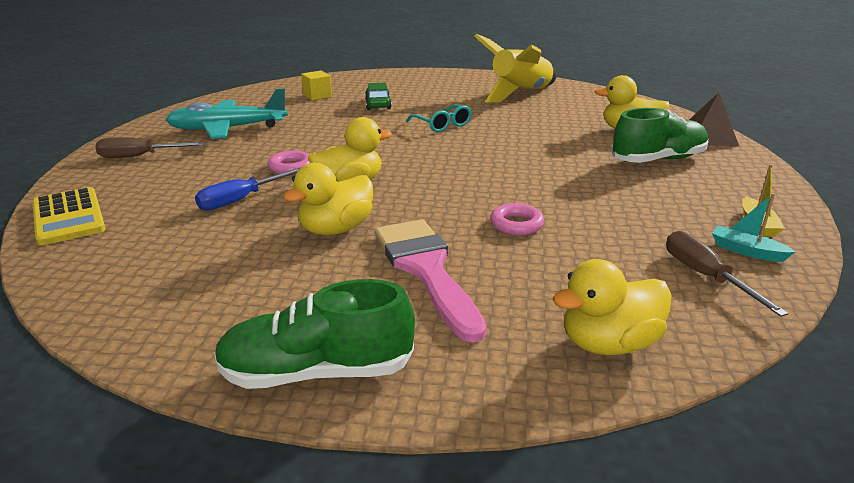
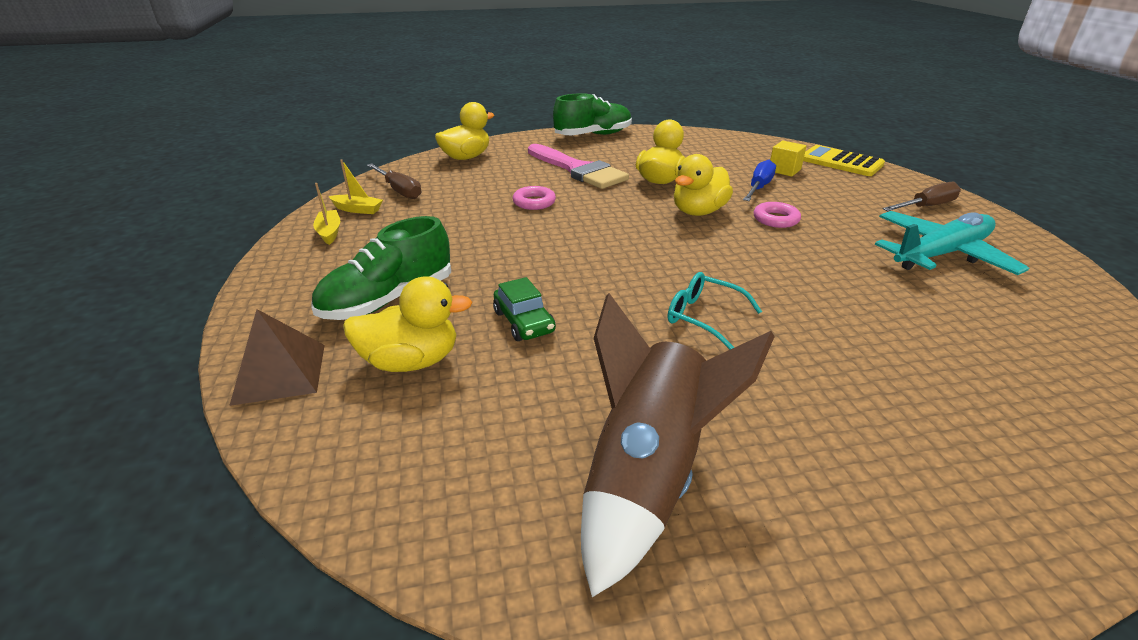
camera: 160 degrees right, 5 degrees up
(317, 96) = (1000, 359): yellow cube -> yellow cube (784, 170)
(378, 104) = (864, 354): green car -> green car (524, 322)
(520, 94) = (647, 476): yellow rocket -> brown rocket
(746, 251) = (357, 209): turquoise boat -> yellow boat

